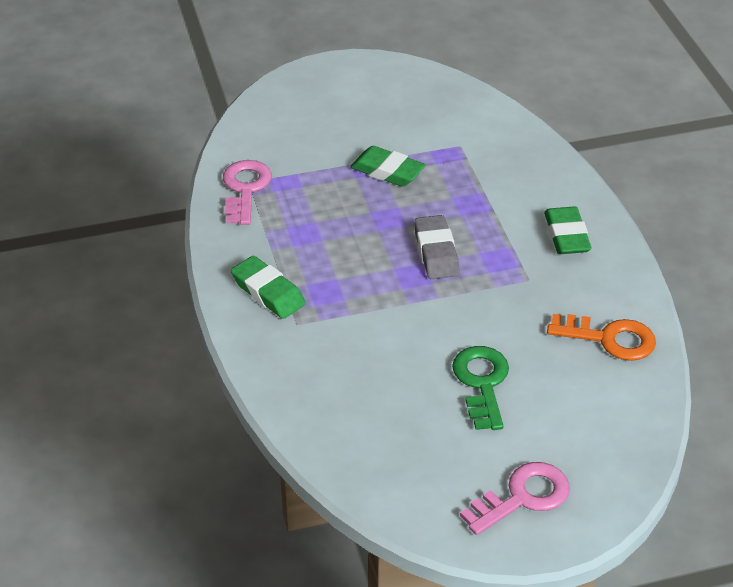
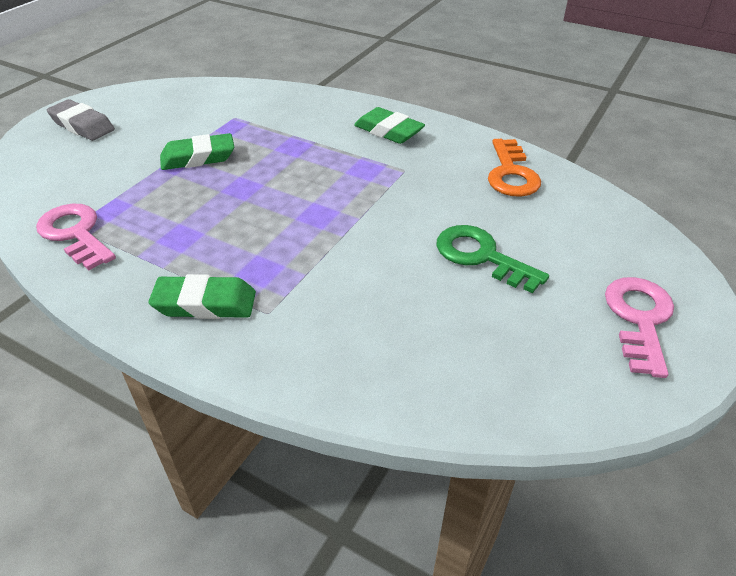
camera: 45 degrees left, 0 degrees up
(436, 252) = (313, 189): grey eraser -> grey eraser (82, 125)
(609, 339) = (511, 174): orange key -> orange key turned 120 degrees clockwise

